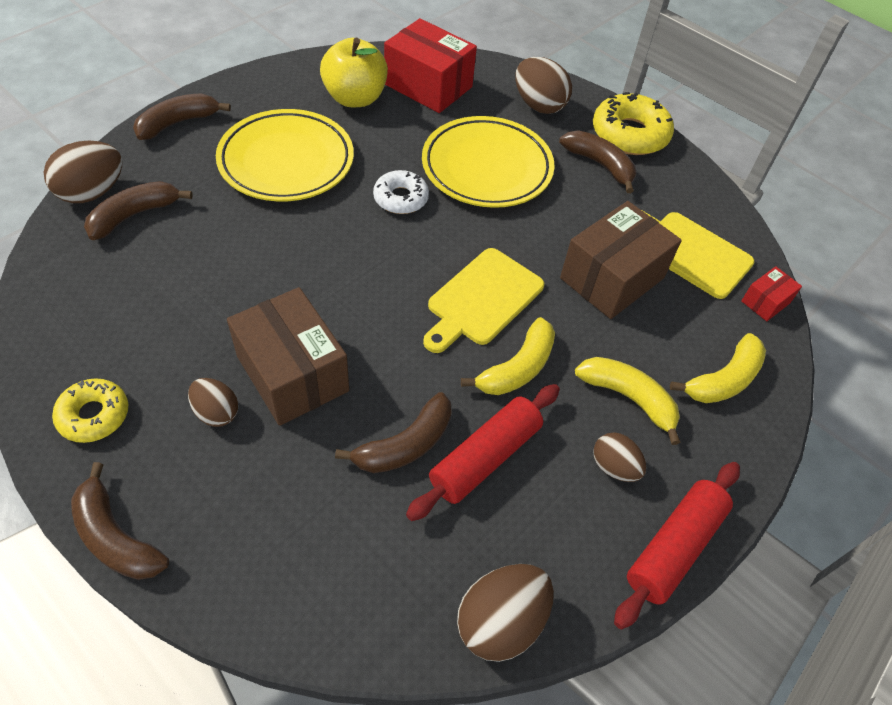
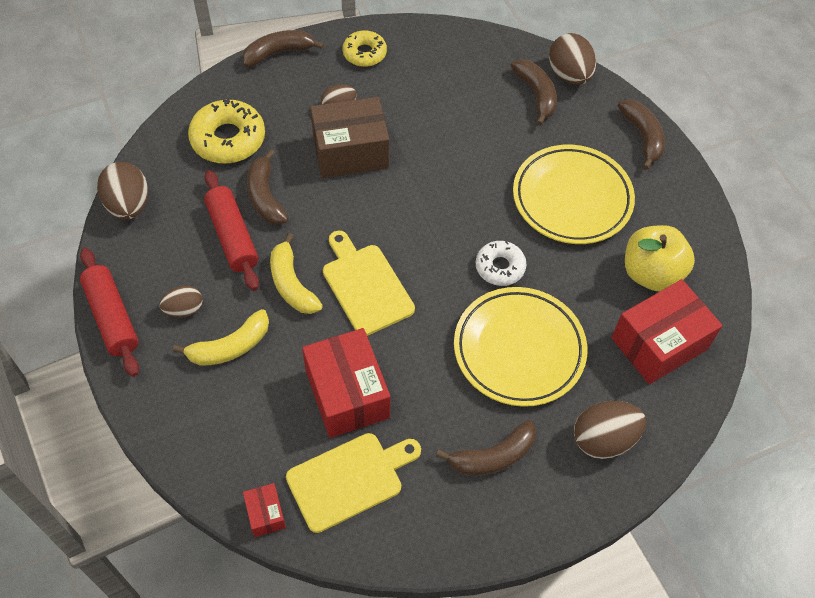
camera: 115 degrees right, 5 degrees up
(612, 278) = (347, 394): brown box -> red box
(629, 134) = (531, 513): yellow donut -> yellow donut (228, 139)
(724, 380) = (210, 426): yellow banana -> none

